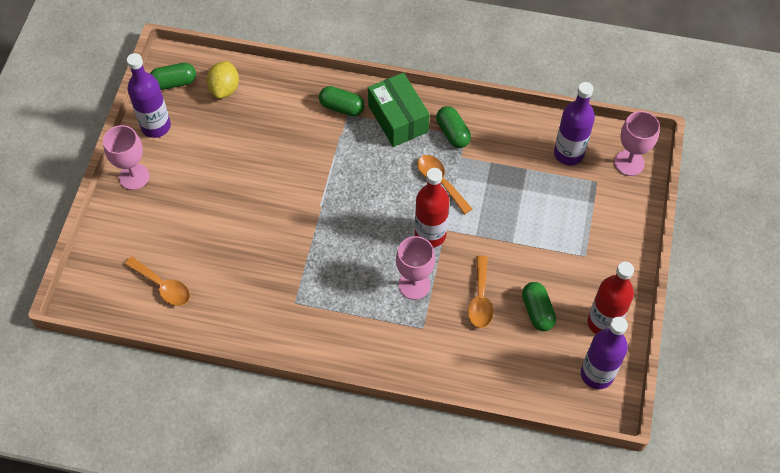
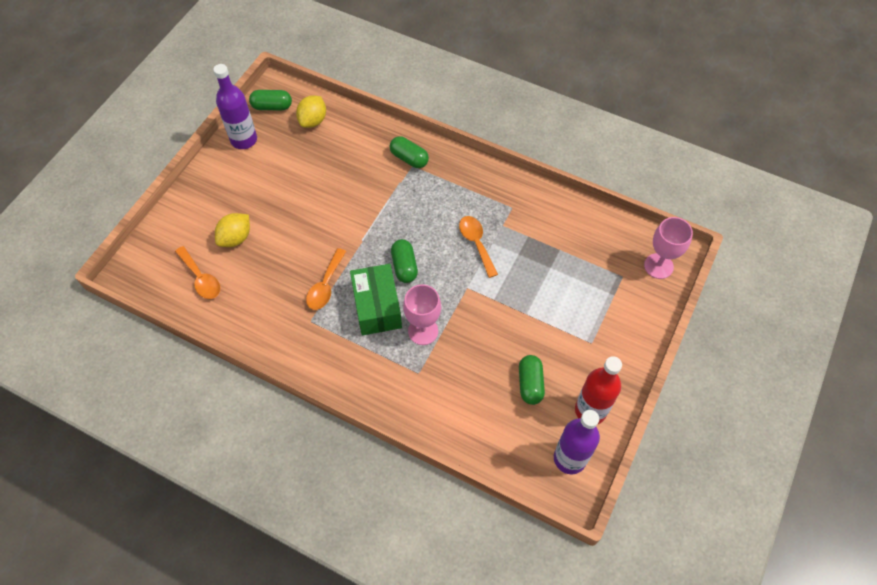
camera: 15 degrees right, 0 degrees up
(134, 177) = (210, 178): pink goblet -> none
(185, 235) = (236, 238): none -> yellow lemon
(398, 119) = (455, 179): green box -> green box (377, 307)
(430, 235) = (452, 289): red bottle -> none
(453, 133) = (501, 202): green capsule -> green capsule (404, 266)
(480, 299) = (480, 359): orange spoon -> orange spoon (325, 286)
(568, 153) = (603, 245): purple bottle -> none

